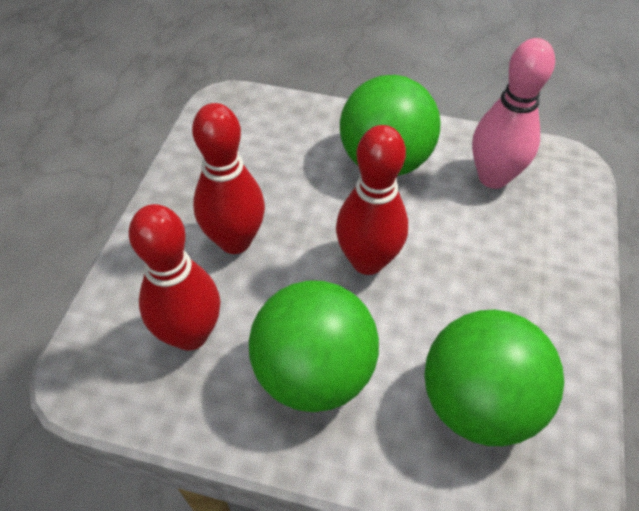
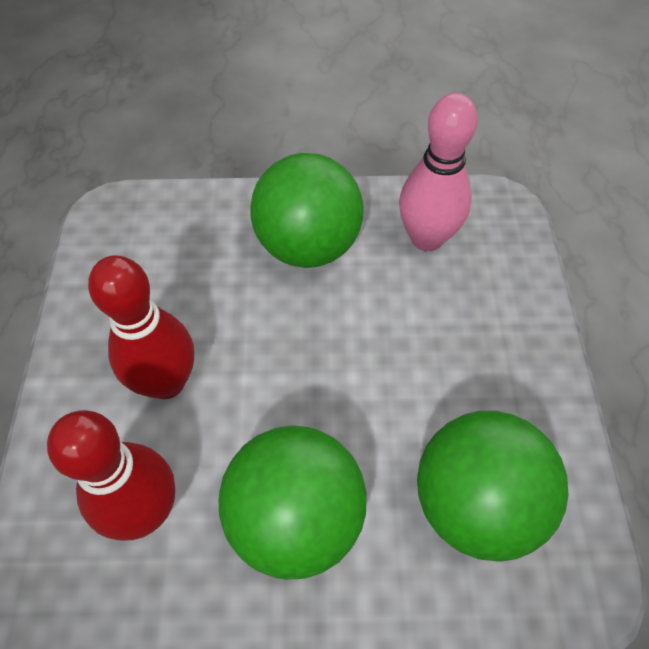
camera: 15 degrees left, 5 degrees up
(367, 261) = (320, 369): red bowling pin -> none

